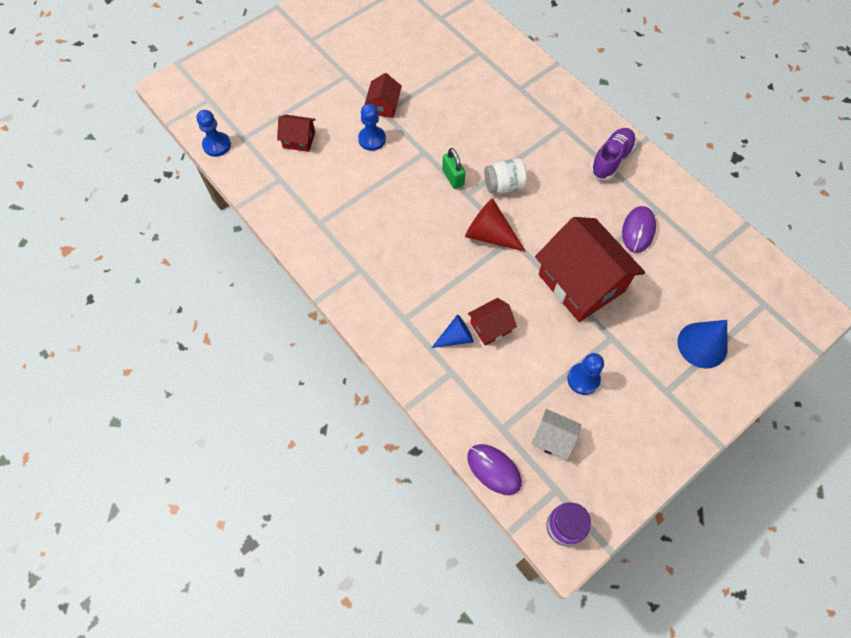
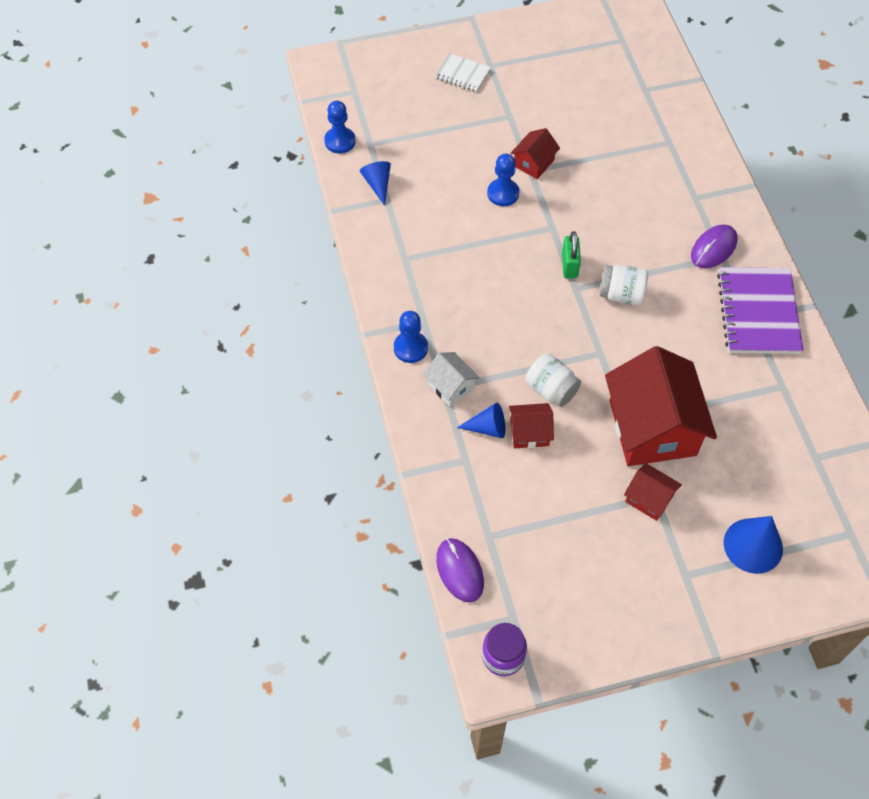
camera: 25 degrees right, 5 degrees down
(266, 169) = (378, 184): none -> blue cone
(292, 54) = (462, 74): none -> white notebook
(299, 140) = (426, 166): red house -> red house (649, 498)
(489, 235) = (578, 339): red cone -> none
(489, 284) = (551, 389): none -> white jar
(553, 438) = (537, 568): white house -> white house (451, 386)
(583, 379) = (601, 524): blue pawn -> blue pawn (410, 348)
(611, 160) = (758, 312): purple shoe -> purple notebook
(638, 230) = (747, 399): purple mouse -> purple mouse (713, 248)

